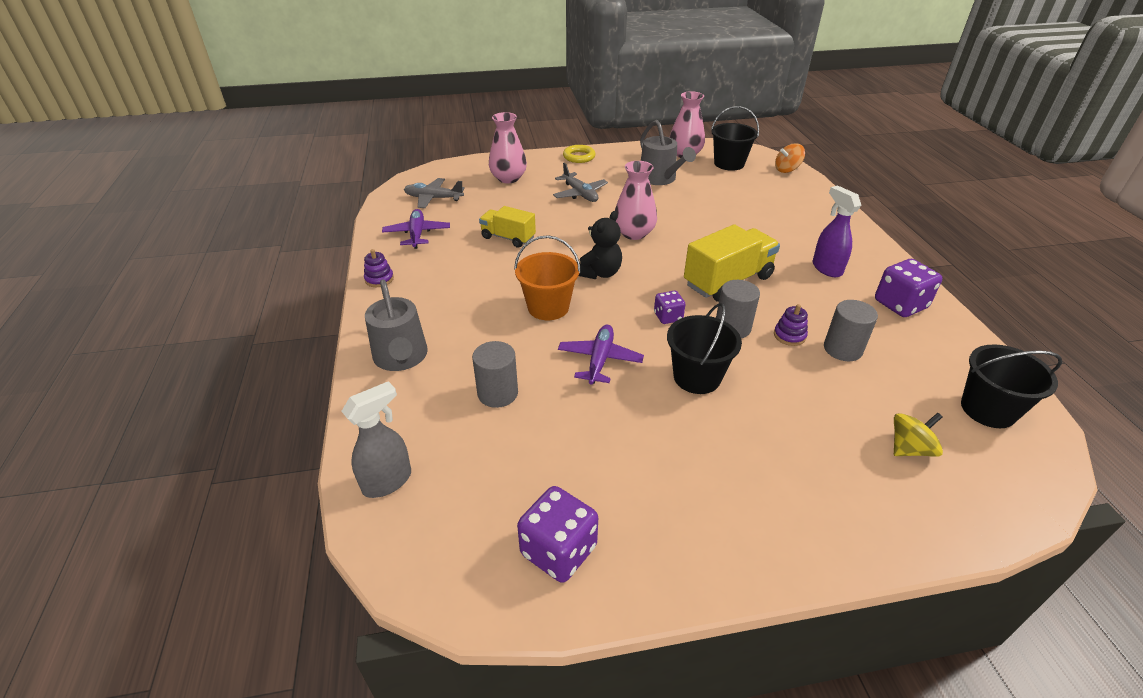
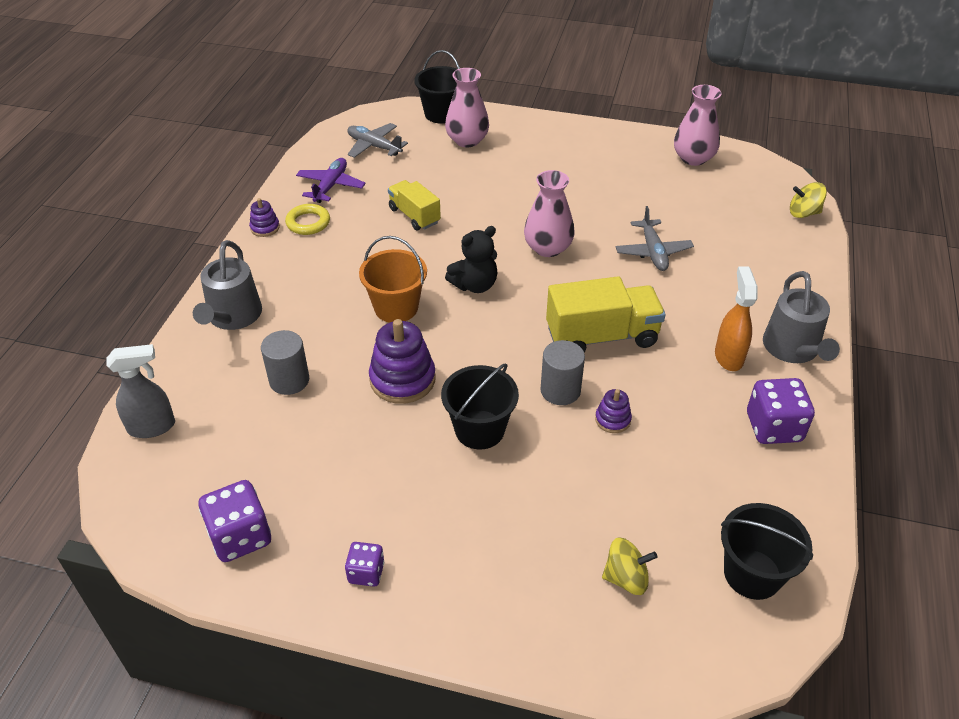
camera: 25 degrees right, 5 degrees up
(579, 157) = (565, 131): yellow ring -> yellow ring (308, 223)
(580, 194) = (528, 181): grey plane -> grey plane (653, 252)
(600, 360) = (402, 379): purple plane -> purple stacking toy
(660, 179) = (635, 185): grey watering can -> grey watering can (793, 349)
(668, 317) = (504, 356): purple dice -> purple dice (366, 573)
(729, 163) = (737, 185): black bucket -> black bucket (442, 114)
(787, 170) = (803, 213): orange spinning top -> yellow spinning top
(826, 268) = (728, 356): purple spray bottle -> orange spray bottle
(842, 349) = (656, 454): grey cylinder -> none

